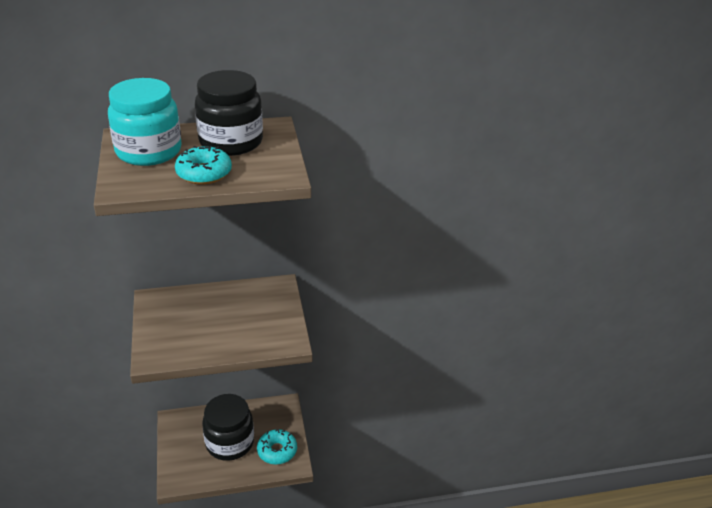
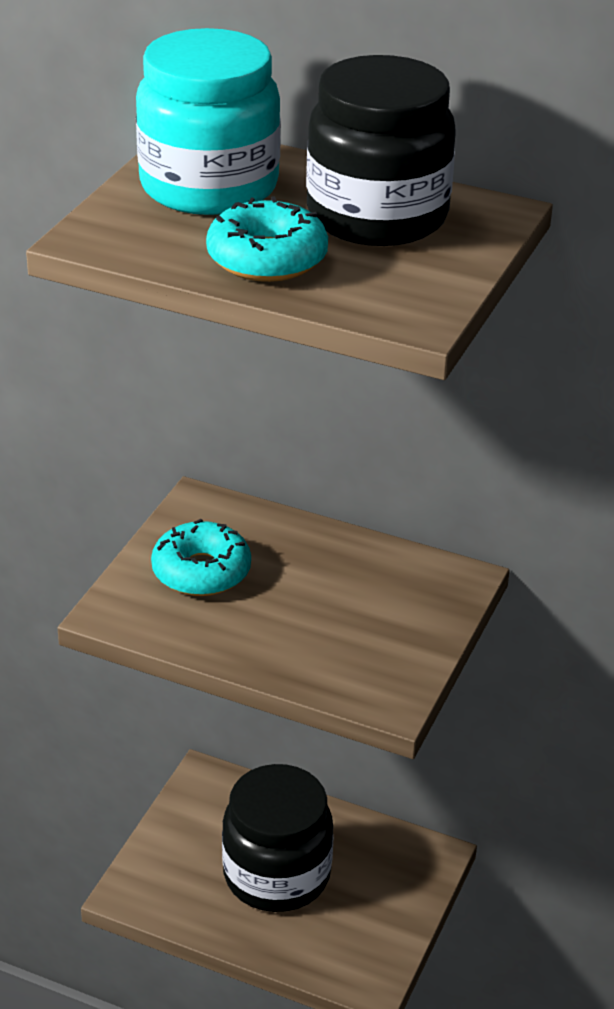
camera: 35 degrees right, 0 degrees up
(277, 451) = (355, 937): turquoise donut -> turquoise donut (201, 571)

